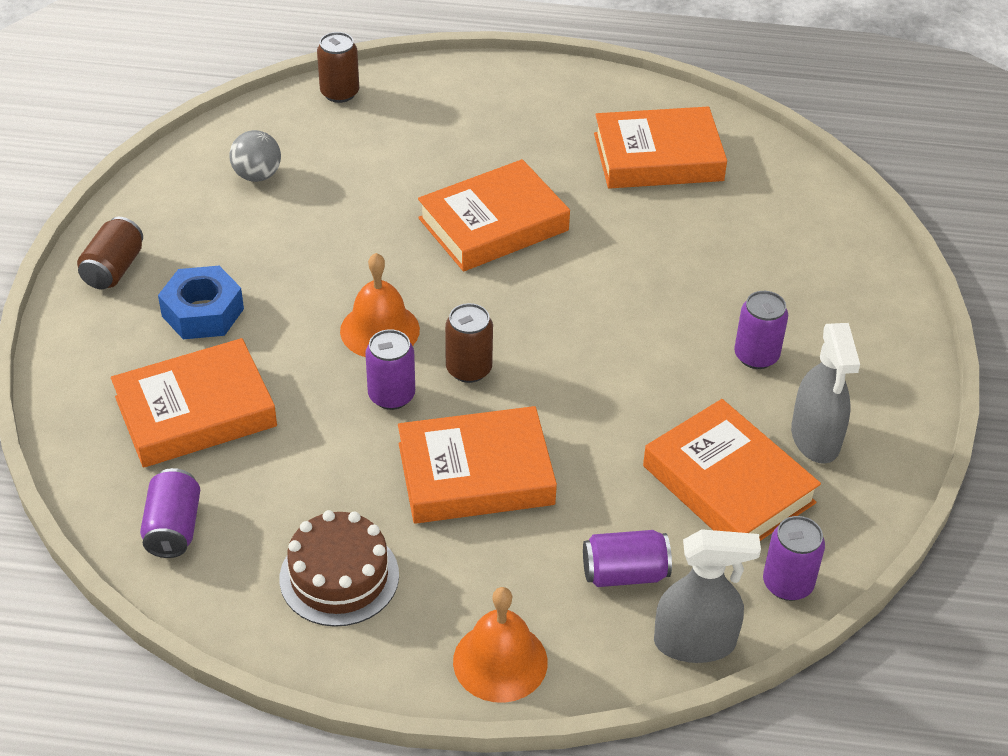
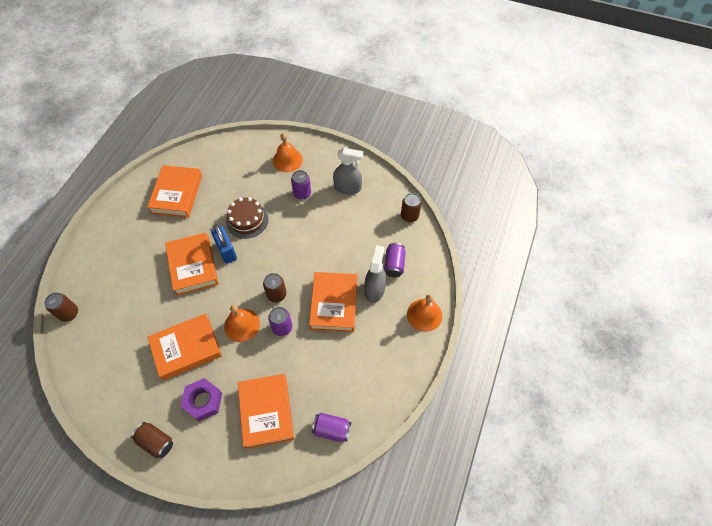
camera: 75 degrees left, 15 degrees up
(202, 312) = (203, 401): blue nut -> purple nut
(257, 175) = (115, 362): grey ball -> none
(339, 576) = (373, 365): brown cake -> brown cake (247, 220)
(547, 265) = (226, 251): none -> blue padlock
(695, 643) = (428, 251): grey spray bottle -> grey spray bottle (374, 289)
(728, 484) = (361, 221): orange book -> orange book (186, 348)
(787, 584) = (409, 216): purple can -> brown can
(841, 309) = (287, 160): none -> orange bell

